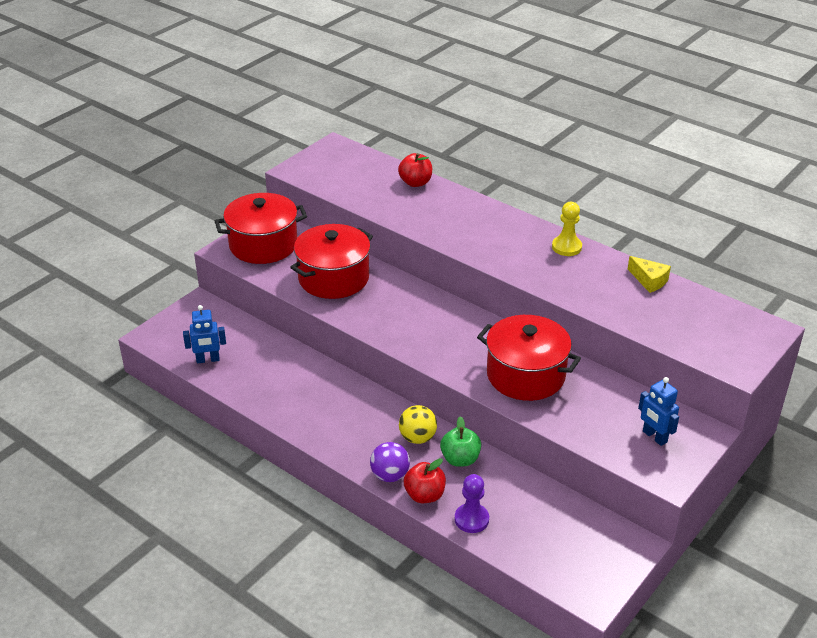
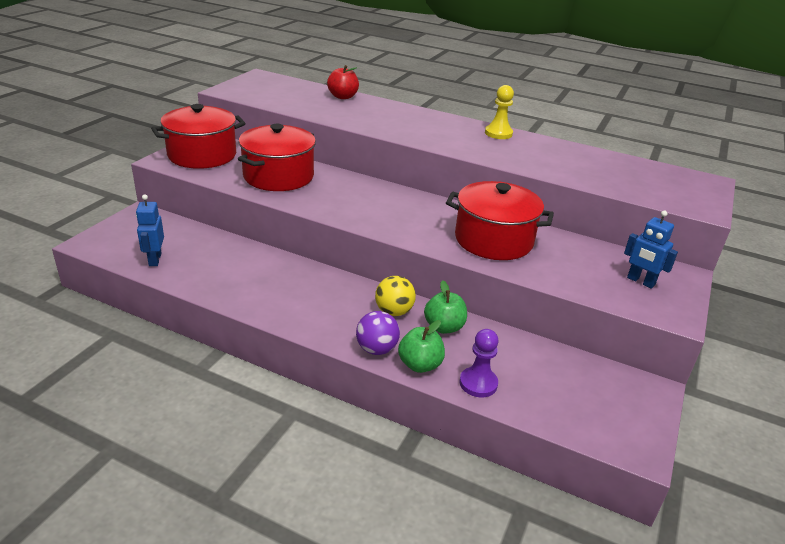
camera: 15 degrees left, 5 degrees down
(208, 360) = (154, 259): blue robot -> blue robot turned 105 degrees clockwise
(424, 495) = (420, 365): red apple -> green apple
(649, 280) = (583, 153): yellow cheese -> none

